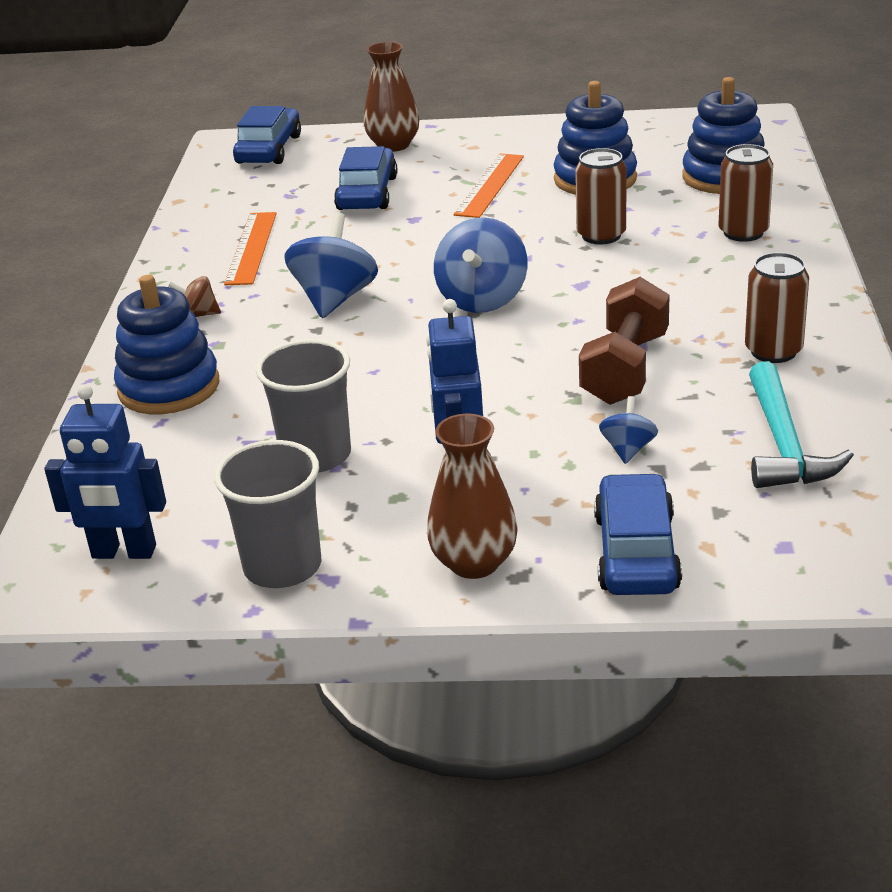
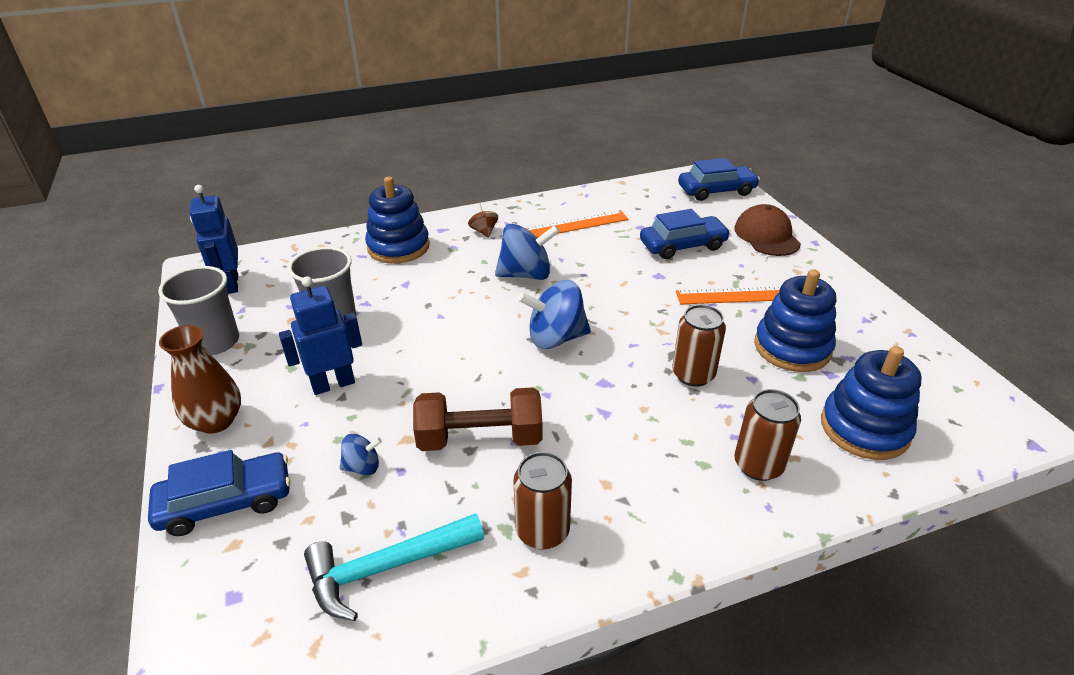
camera: 65 degrees right, 5 degrees up
(393, 145) = (766, 235): brown vase -> brown cap

